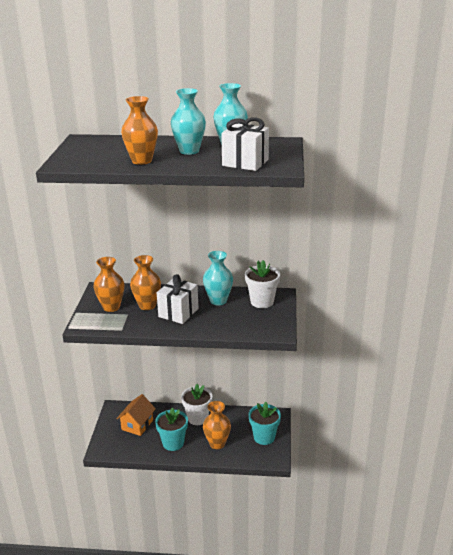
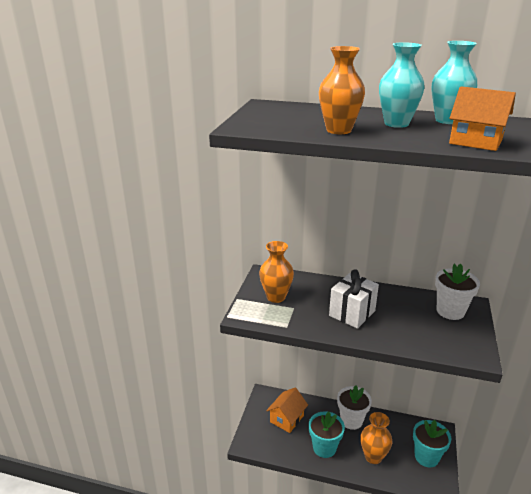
camera: 10 degrees right, 0 degrees up
(147, 305) = (316, 300): orange vase -> none
(218, 301) = (398, 303): turquoise vase -> none
(245, 163) = (475, 141): white gift -> orange house

